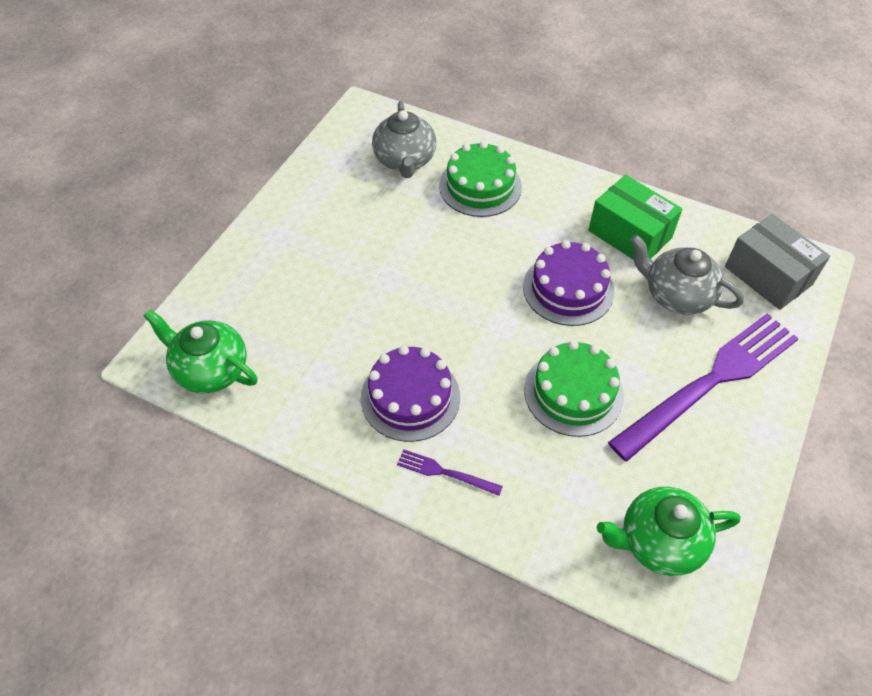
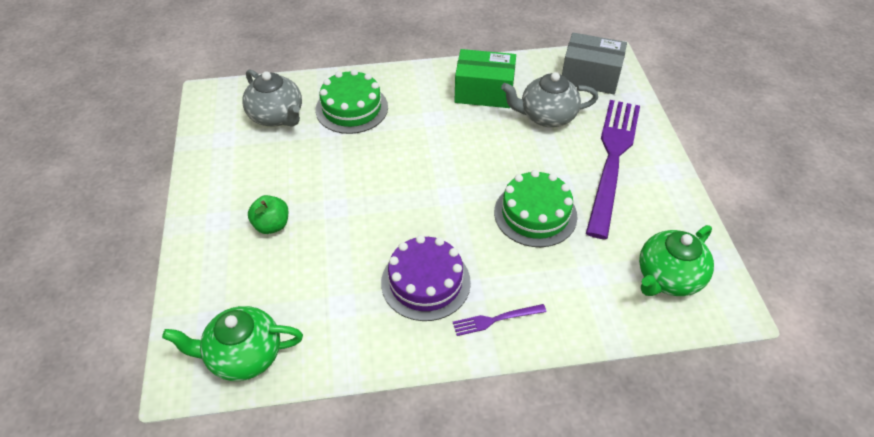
camera: 35 degrees left, 5 degrees down
(320, 265) = (272, 225): none -> green apple
(568, 289) = (473, 148): purple cake -> none

